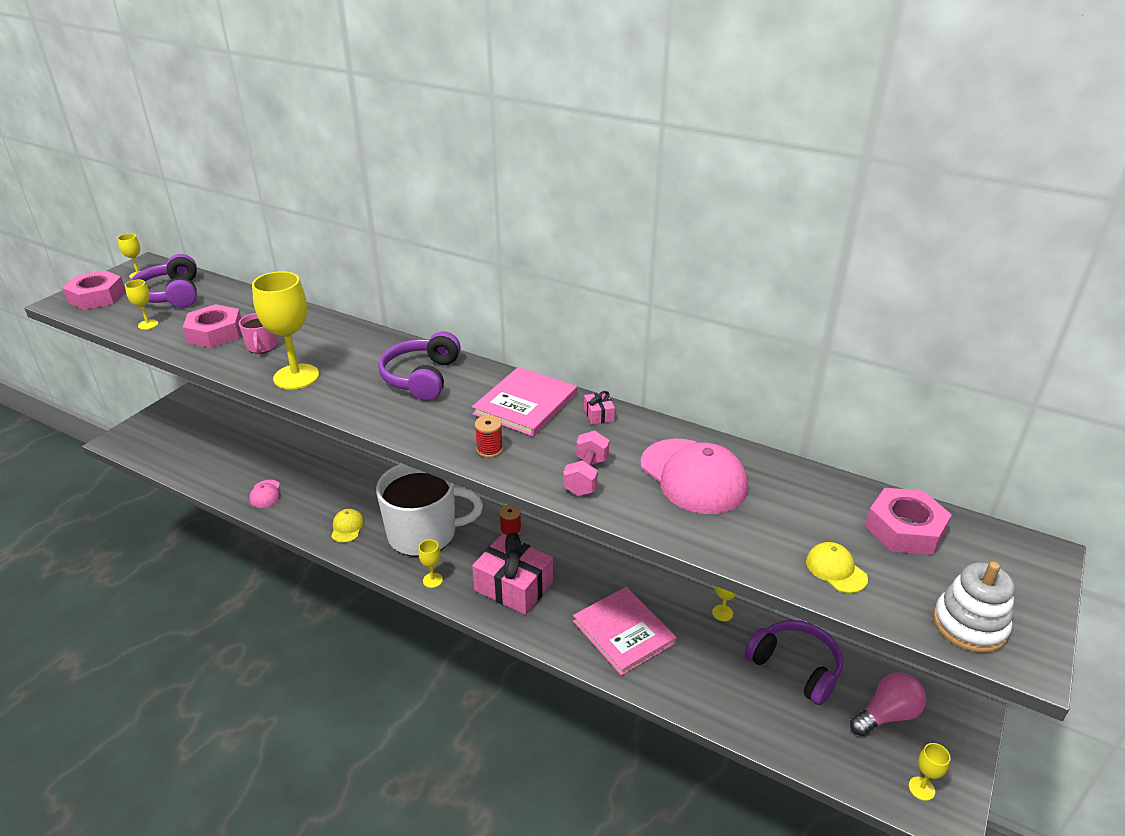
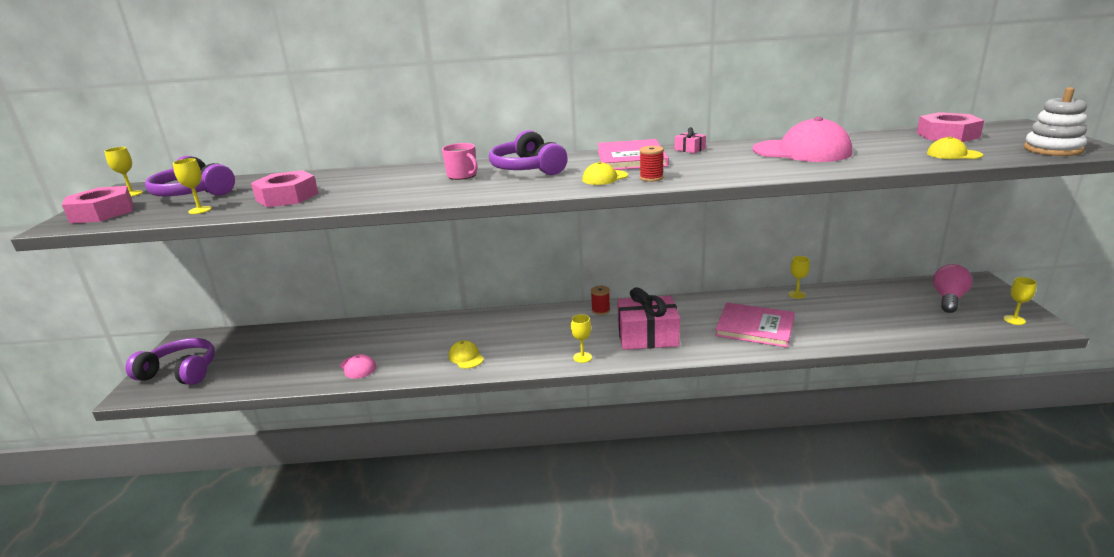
camera: 30 degrees left, 10 degrees down
(262, 346) = (351, 191): pink mug -> pink mug (462, 175)
(296, 377) = (418, 194): yellow goblet -> none
(424, 534) = (537, 336): white mug -> none
(455, 428) = (604, 178): none -> yellow cap
(586, 476) = (741, 168): pink dumbbell -> none
(795, 667) = (873, 300): purple headphones -> purple headphones (180, 372)

